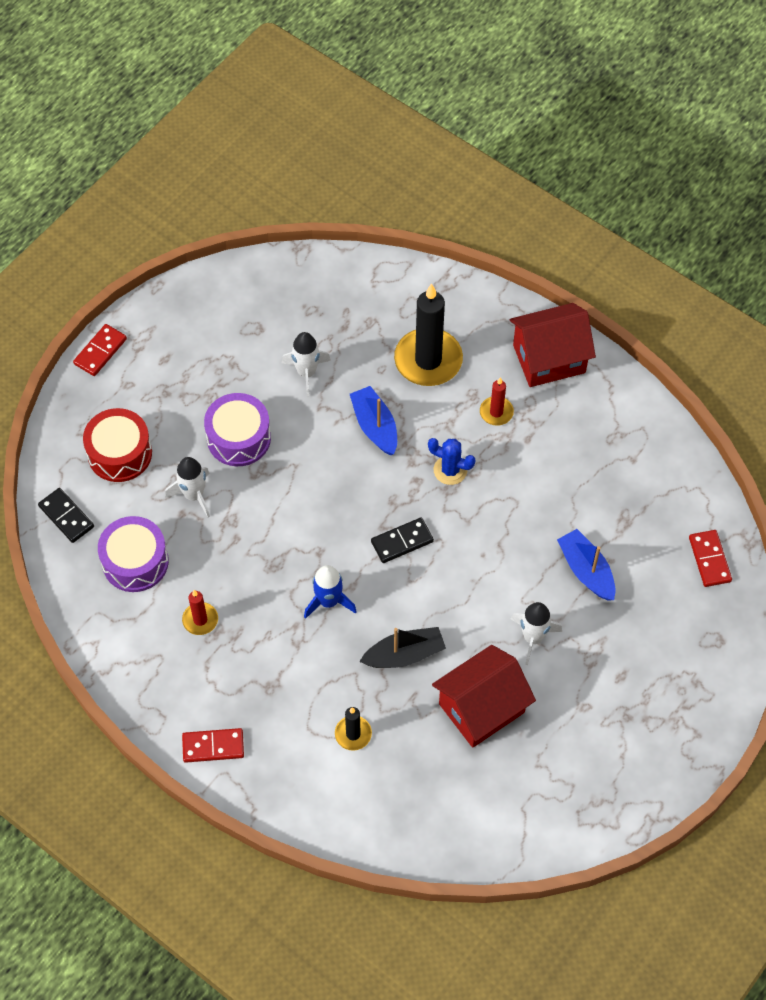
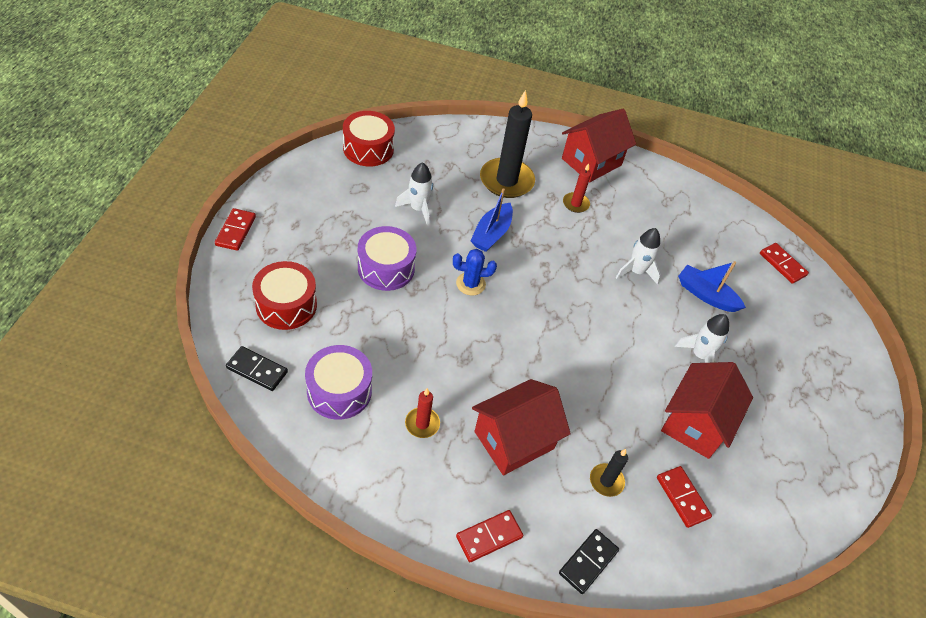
camera: 30 degrees left, 10 degrees down
(194, 495) = (368, 321): white rocket -> white rocket (636, 271)
(282, 664) = (514, 440): none -> red house
(285, 277) = (368, 149): none -> red drum
(328, 601) = (525, 375): blue rocket -> none
(375, 426) = (491, 234): blue boat -> blue boat turned 105 degrees counterclockwise
(402, 542) = (559, 312): black domino -> black domino (588, 562)
(404, 654) = (610, 399): black boat -> none
(421, 775) = (682, 497): none -> red domino
(450, 470) = (565, 251): blue cactus -> blue cactus (470, 284)

